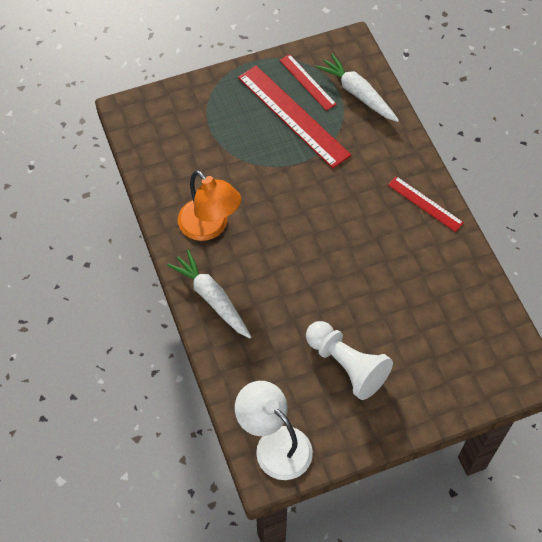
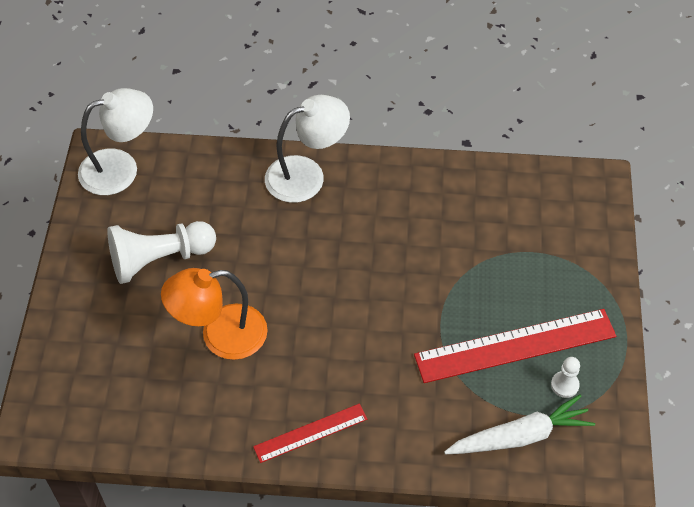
camera: 115 degrees right, 5 degrees down
(210, 227) = (394, 203): orange lamp -> orange lamp (220, 335)
(211, 298) = (307, 175): white carrot -> white lamp
(307, 82) = (564, 385): red ruler -> white pawn

